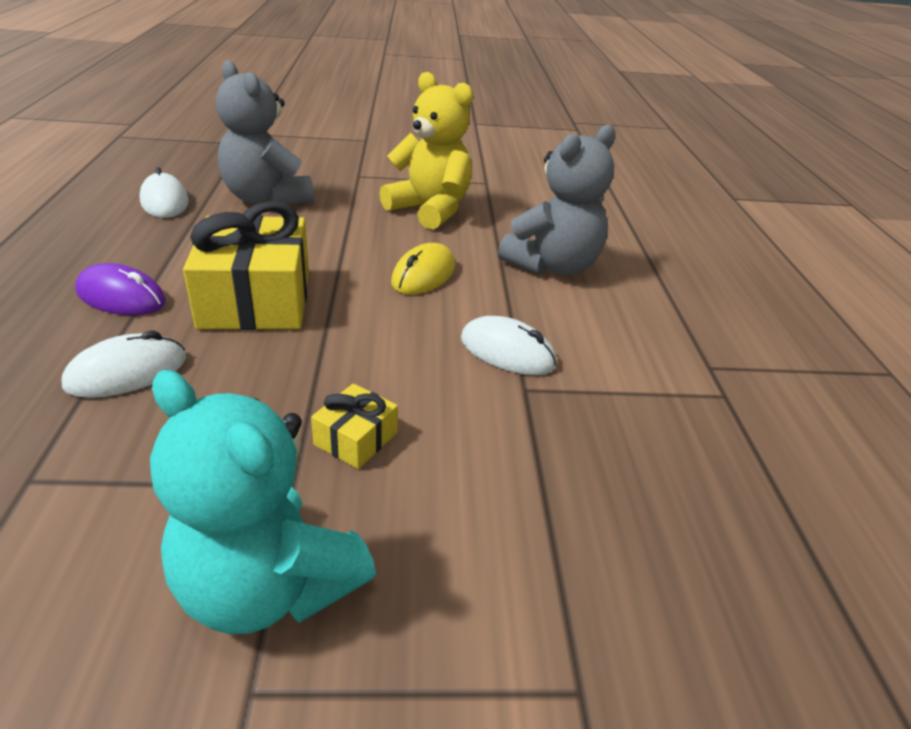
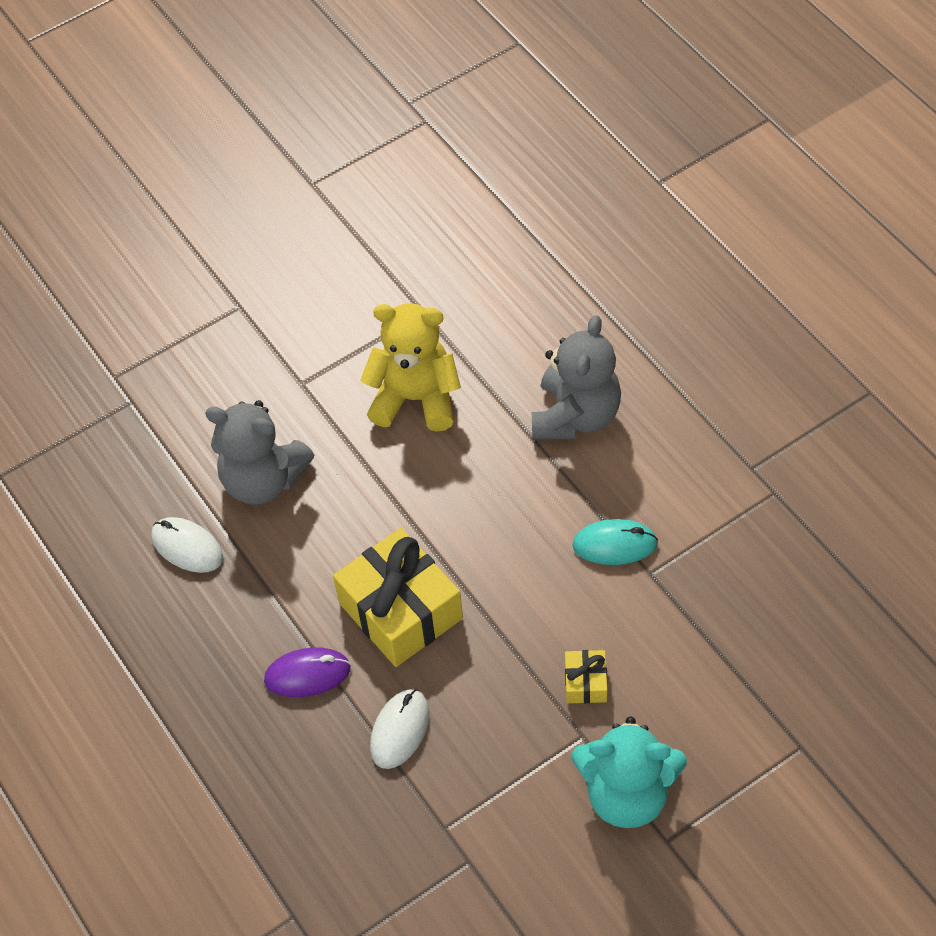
camera: 25 degrees left, 20 degrees up
(423, 275) = (490, 497): yellow mouse -> none
(507, 352) = (614, 544): white mouse -> turquoise mouse

